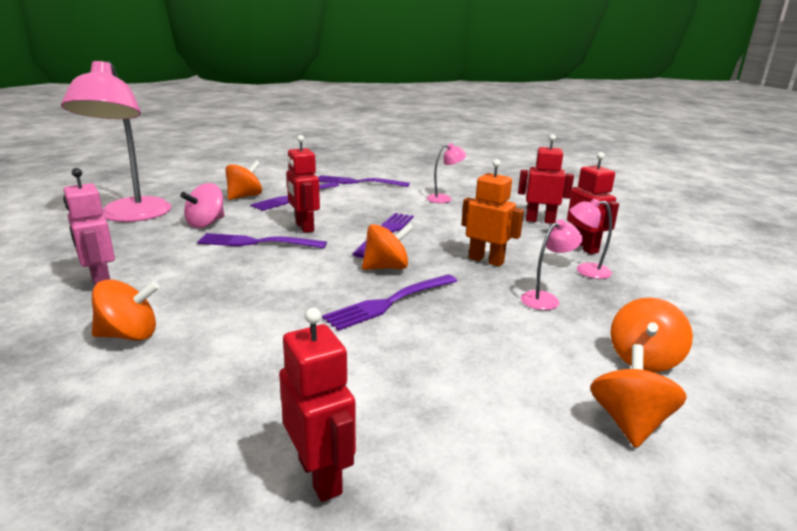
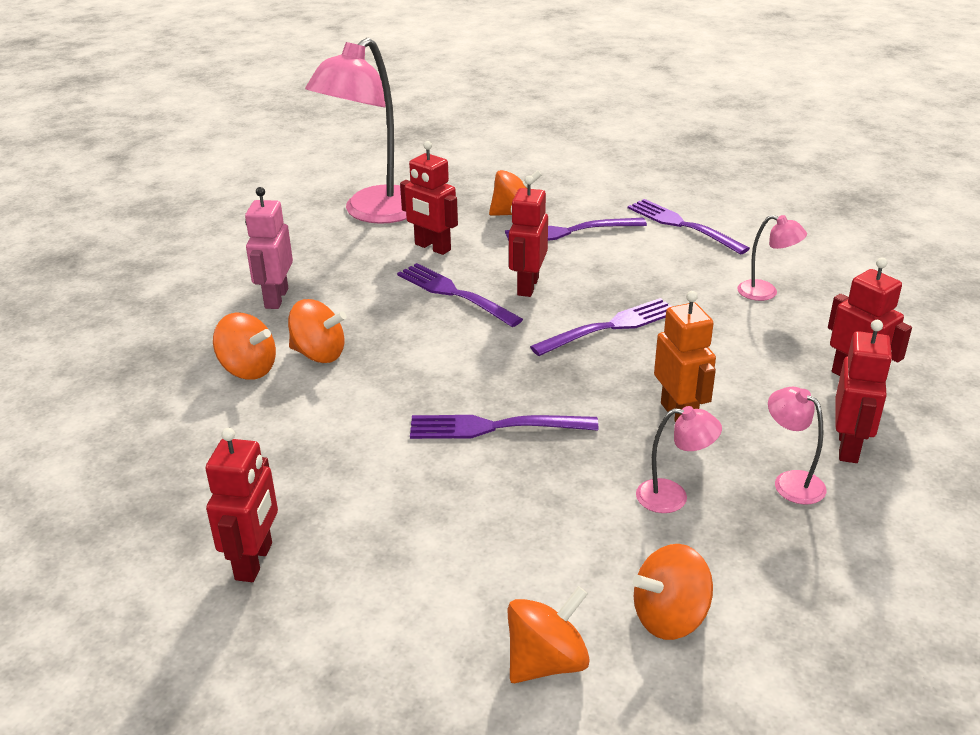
camera: 40 degrees right, 10 degrees up
(206, 223) = (432, 247): pink spinning top -> red robot
(386, 267) = (548, 380): orange spinning top -> orange spinning top (319, 354)

